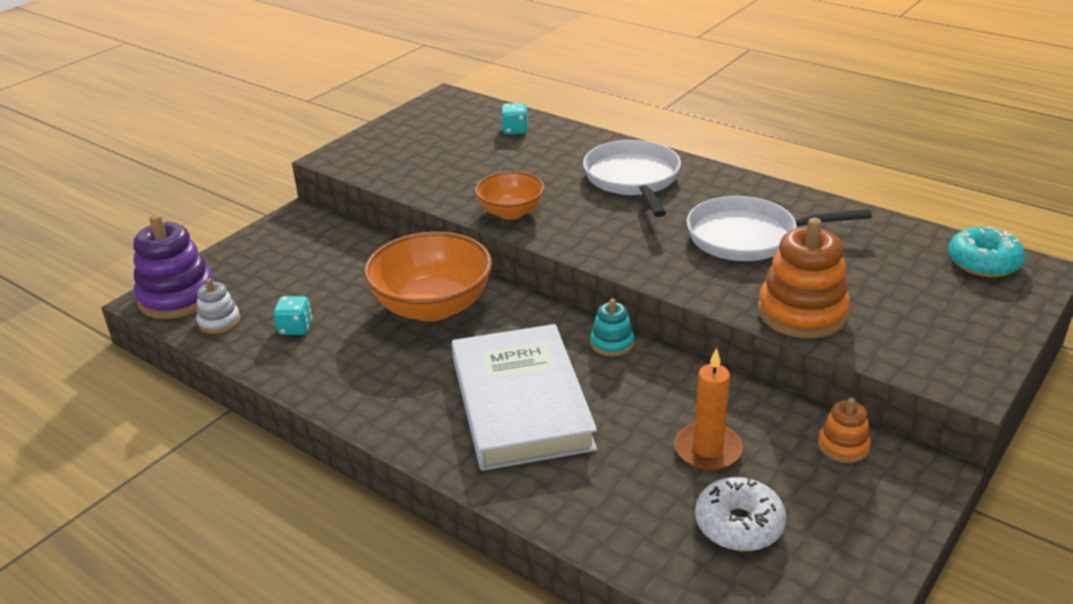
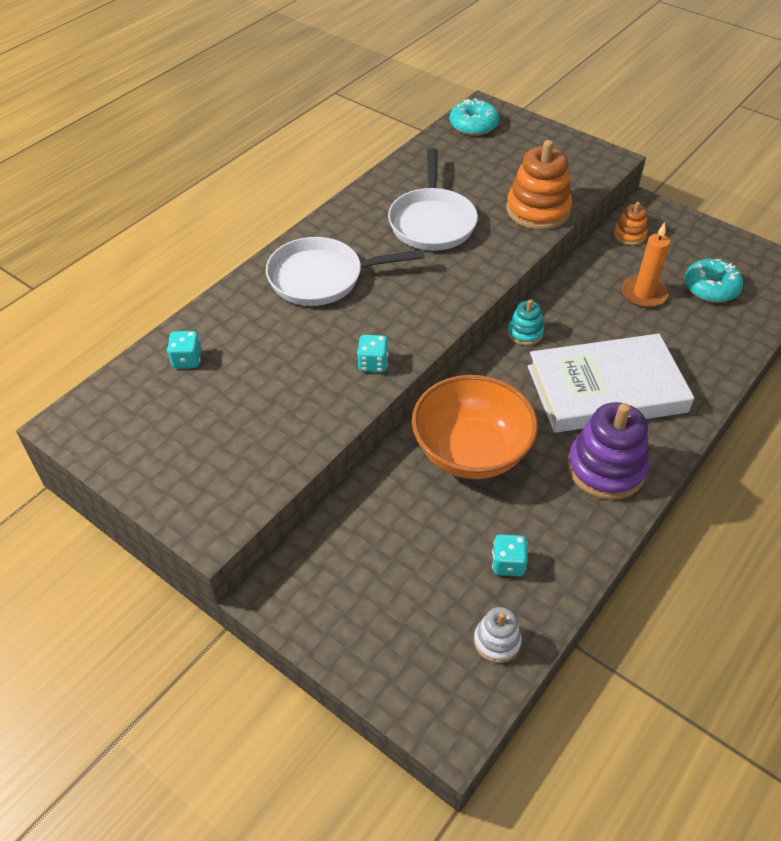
camera: 90 degrees left, 15 degrees up
(177, 297) = (446, 700): purple stacking toy -> purple stacking toy (605, 468)
(511, 212) = (373, 363): orange bowl -> turquoise dice
(739, 525) = (711, 288): white donut -> turquoise donut

